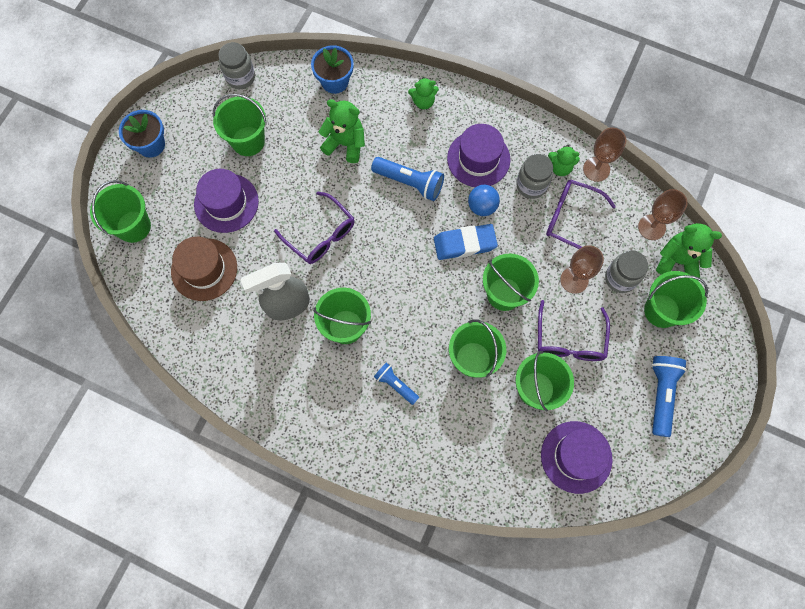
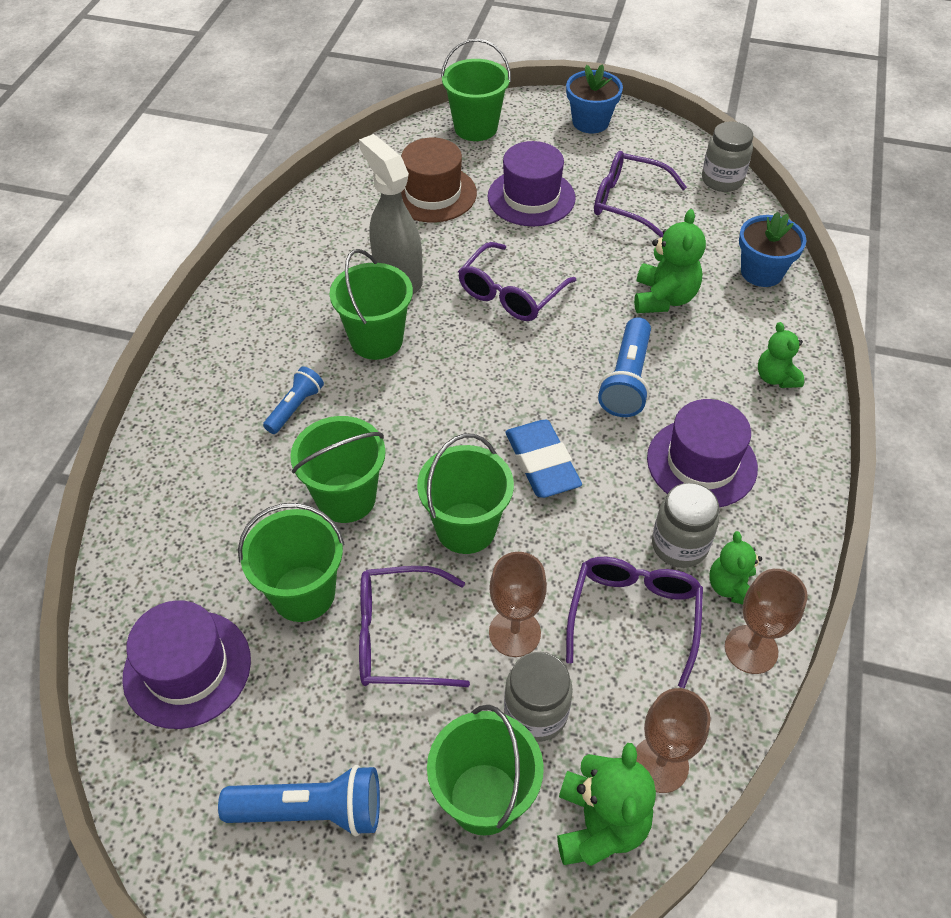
camera: 80 degrees right, 20 degrees down
(248, 141) = (628, 202): green bucket -> purple glasses
(482, 206) = (615, 478): blue ball -> none

